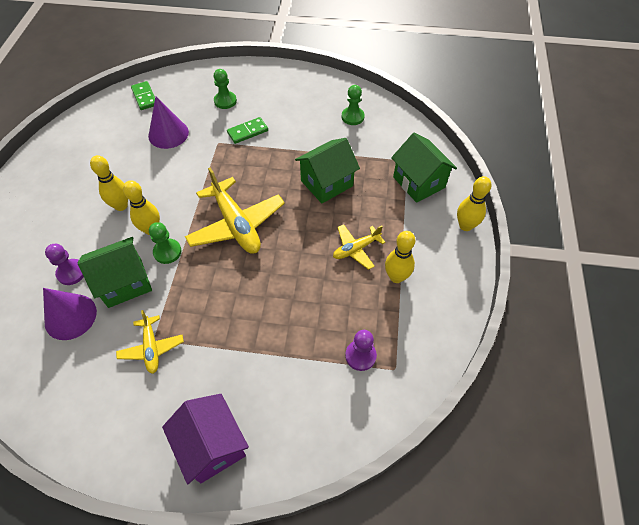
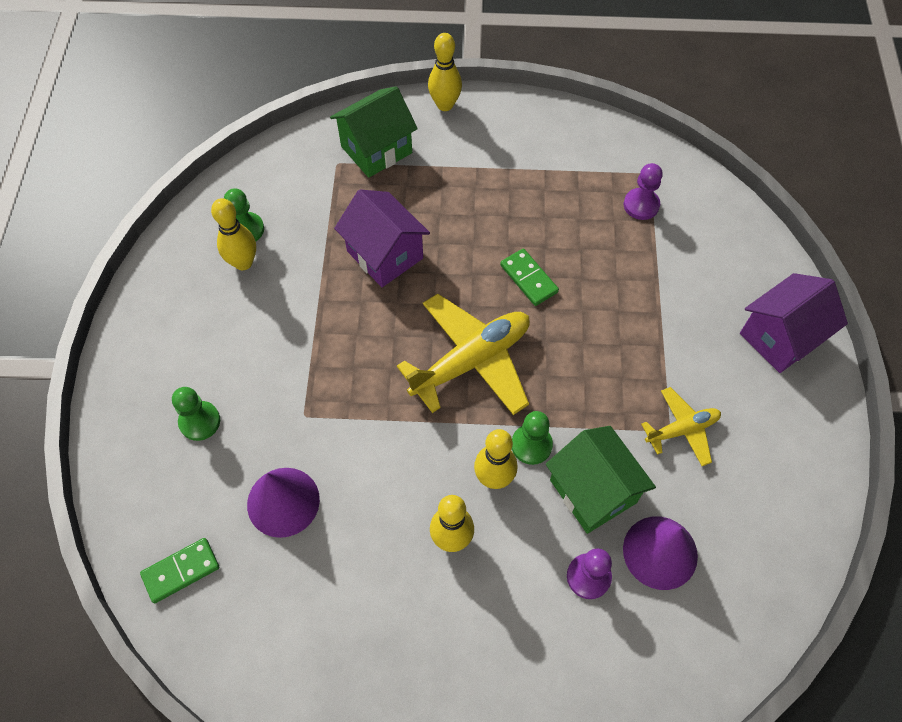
camera: 95 degrees left, 5 degrees up
(247, 132) = (278, 374): green domino -> green domino (528, 279)
(326, 183) = (385, 255): green house -> purple house
(356, 249) = (495, 215): yellow plane -> none
(396, 277) = (530, 173): yellow bowling pin -> yellow bowling pin (243, 262)

